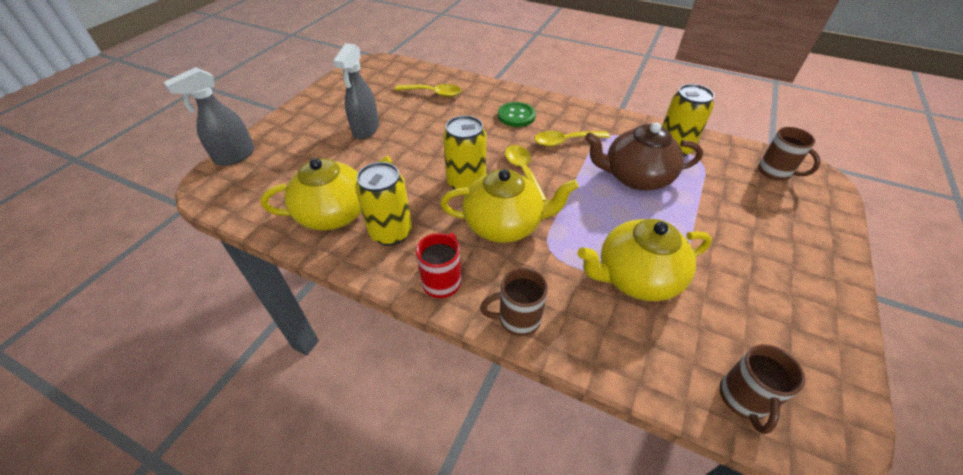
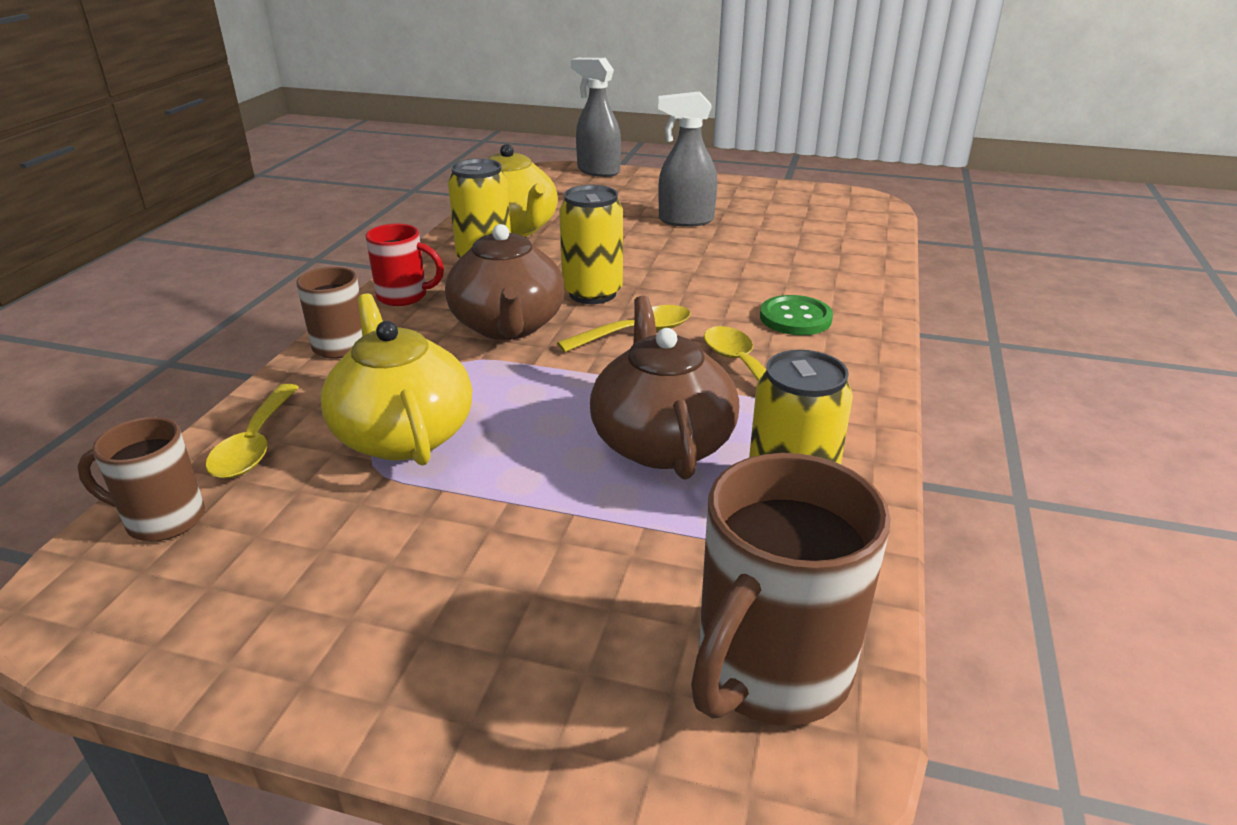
camera: 80 degrees right, 15 degrees down
(433, 93) = (813, 249): yellow spoon -> yellow spoon (255, 444)
(504, 224) = (508, 326): yellow teapot -> brown teapot
(775, 172) = (769, 672): brown mug -> brown mug, size x1.72

